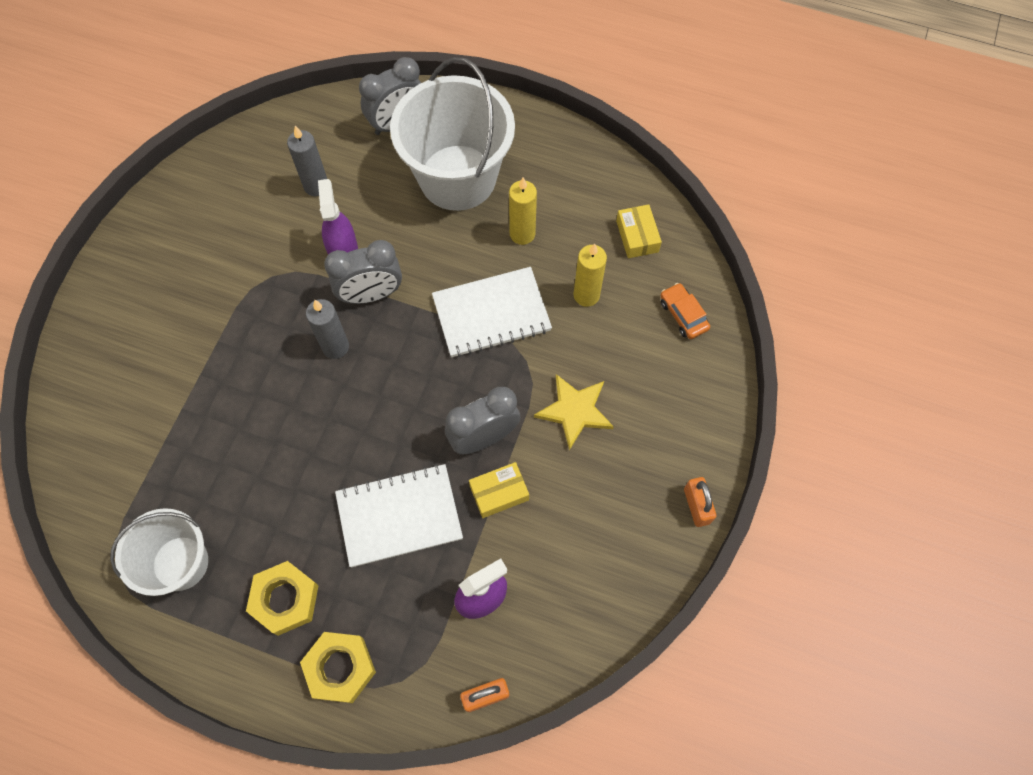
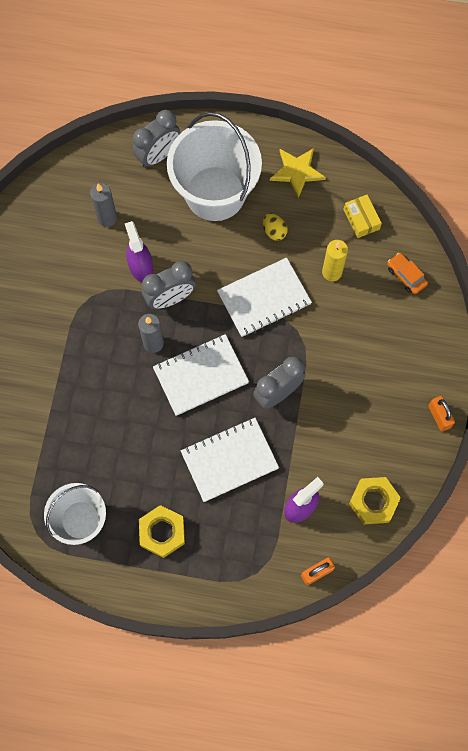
camera: 10 degrees left, 5 degrees up
(340, 668) = (212, 572): yellow nut -> yellow nut (373, 502)
(387, 398) = (200, 375): none -> white notebook
(499, 493) = (297, 431): yellow box -> none
(522, 234) = (274, 231): yellow candle -> yellow egg
(574, 411) = (340, 362): yellow star -> yellow star (297, 172)

